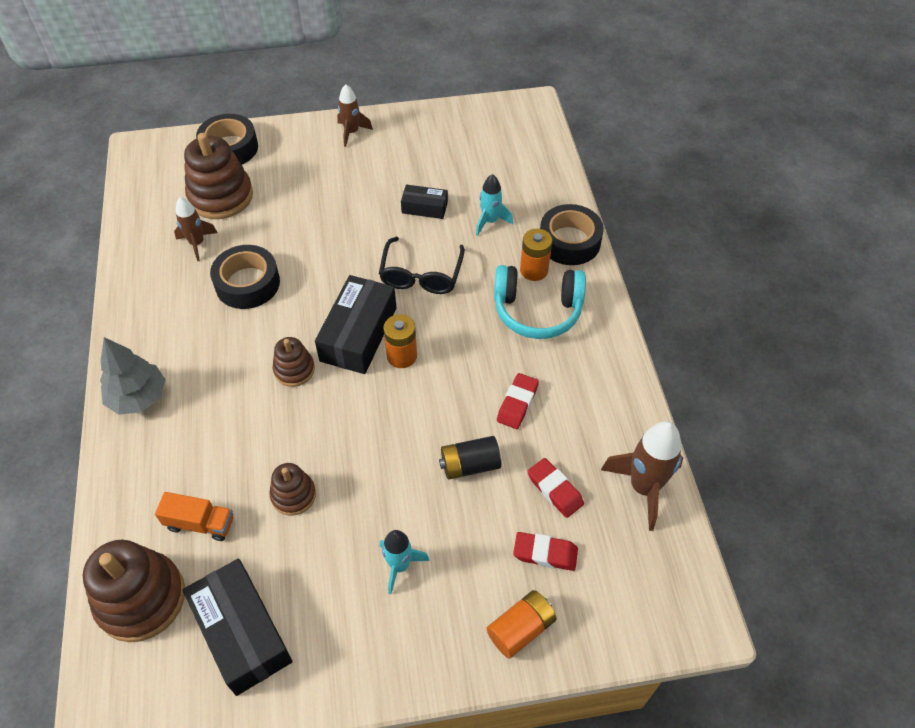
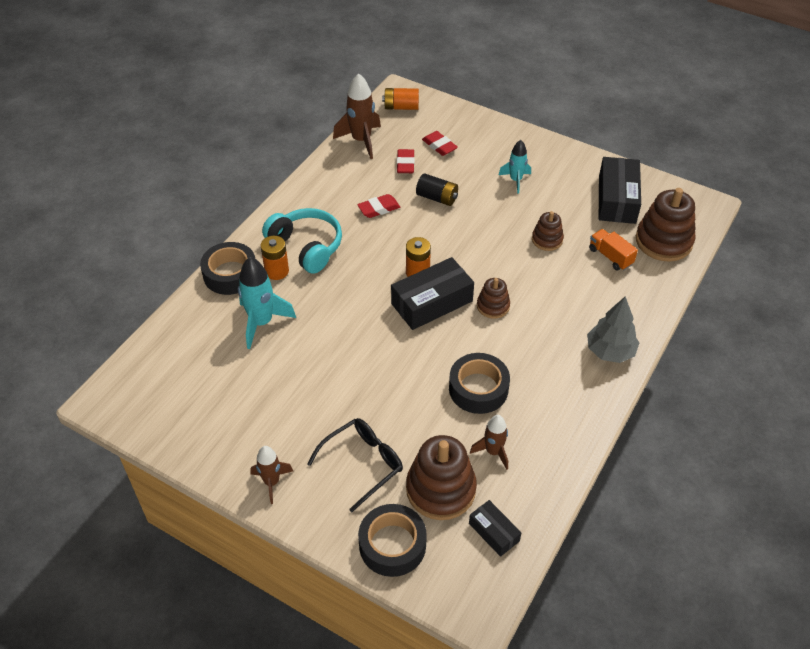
camera: 140 degrees left, 5 degrees down
(421, 275) = (351, 315): black glasses -> black glasses (363, 464)
(424, 207) = (293, 365): black box -> black box (494, 532)
(490, 221) = (261, 322): turquoise rocket -> turquoise rocket, size x1.62
(520, 629) = (480, 130): orange battery -> orange battery (401, 107)

